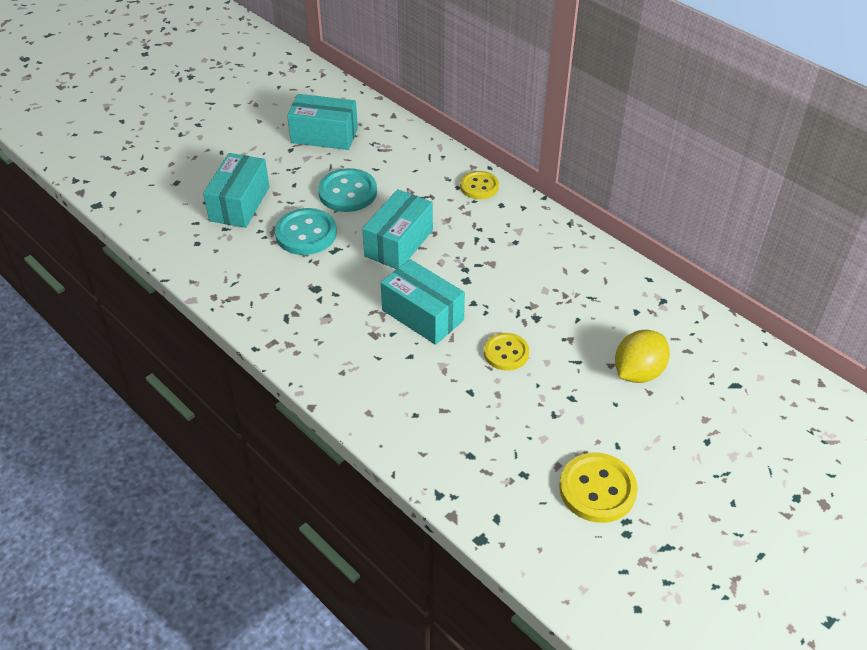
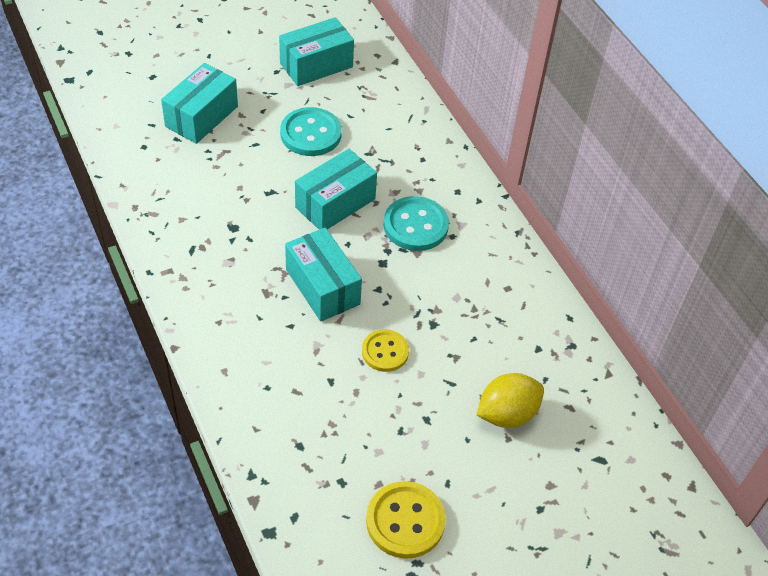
camera: 15 degrees right, 5 degrees up
(306, 234) = (250, 167): turquoise button -> turquoise button (415, 225)
(324, 135) = (316, 65): turquoise box -> turquoise box turned 60 degrees counterclockwise
(479, 186) = (445, 165): yellow button -> none

